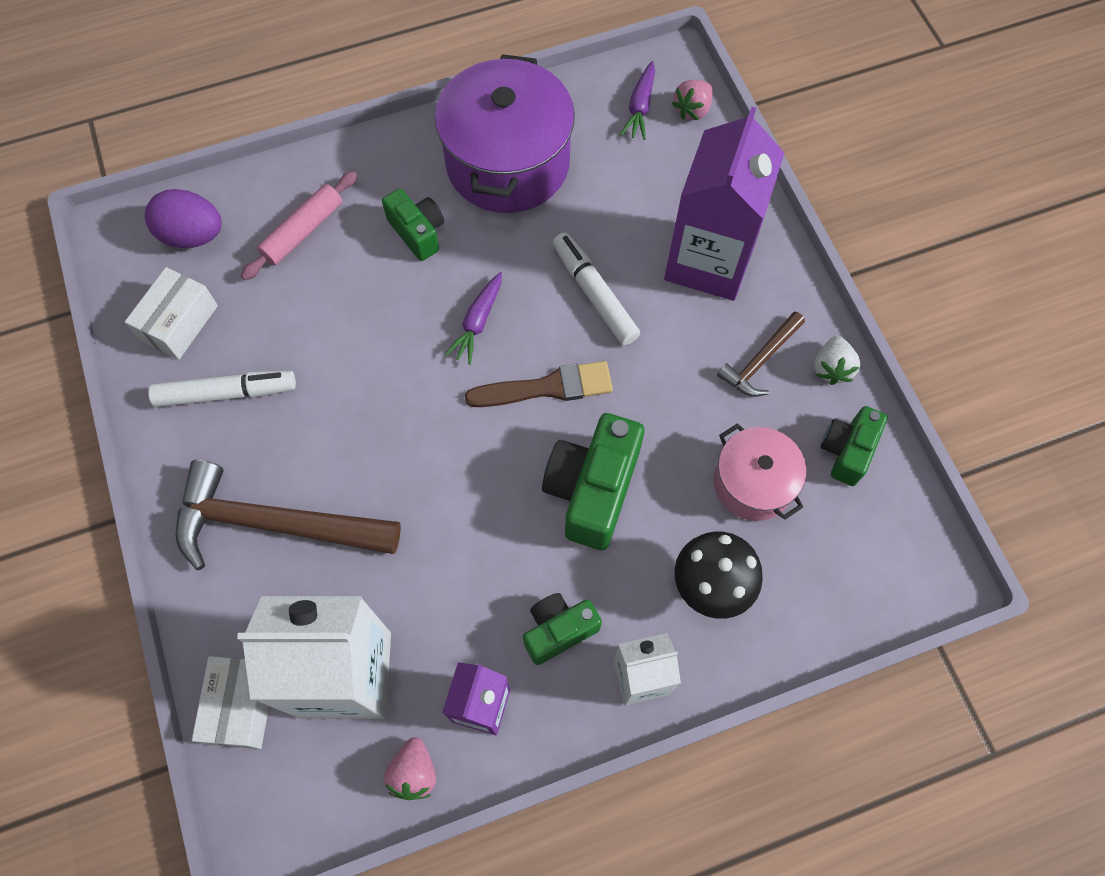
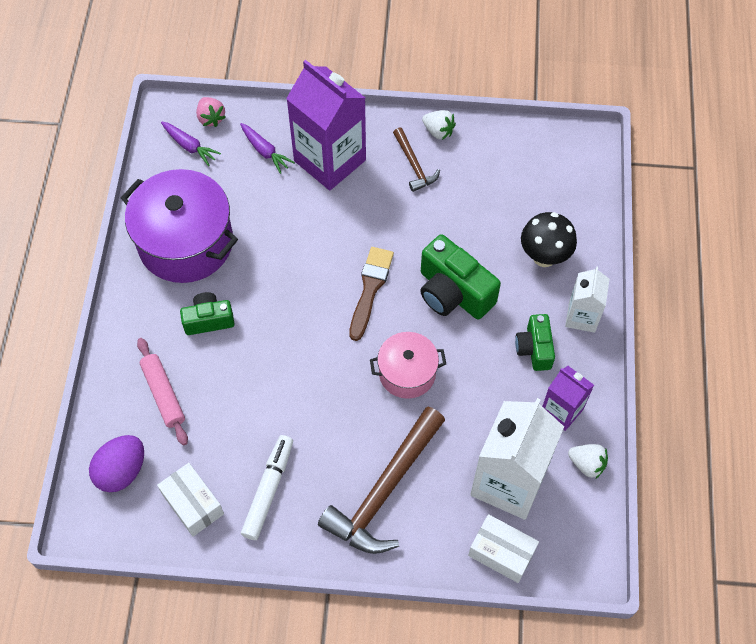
camera: 65 degrees left, 5 degrees down
(414, 772) = (587, 464): pink strawberry -> white strawberry
(478, 322) = (300, 310): purple carrot -> purple carrot (265, 151)
(594, 294) = (317, 234): white marker -> none
(753, 483) = (491, 206): pink pot -> pink pot (407, 373)
(847, 451) = (494, 149): green camera -> none

